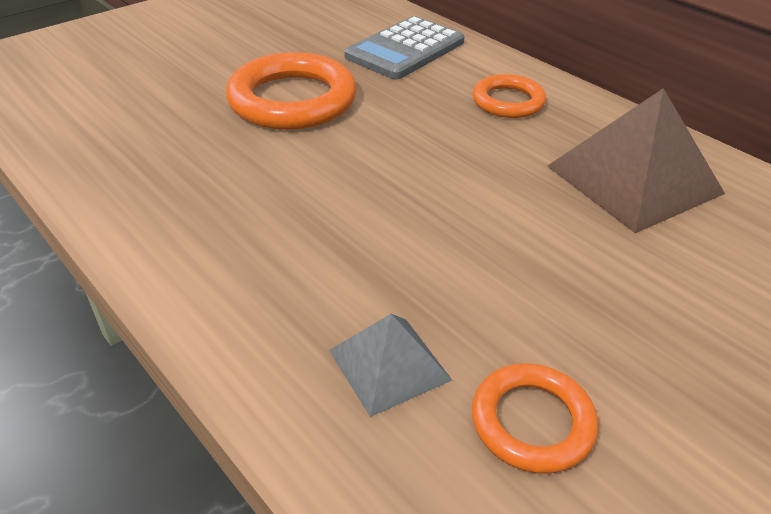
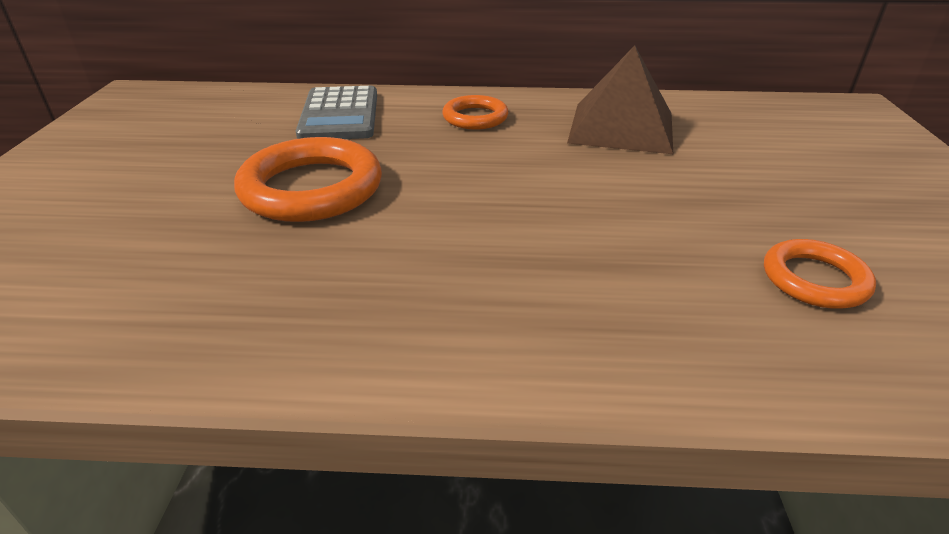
camera: 45 degrees left, 5 degrees down
(389, 365) = (705, 308): grey pyramid -> none

